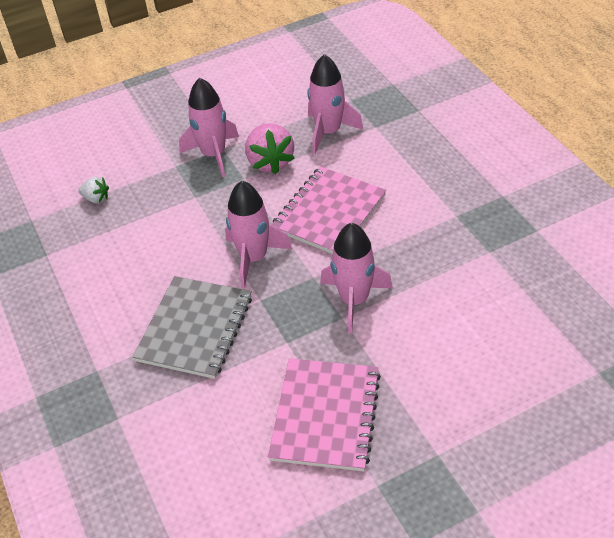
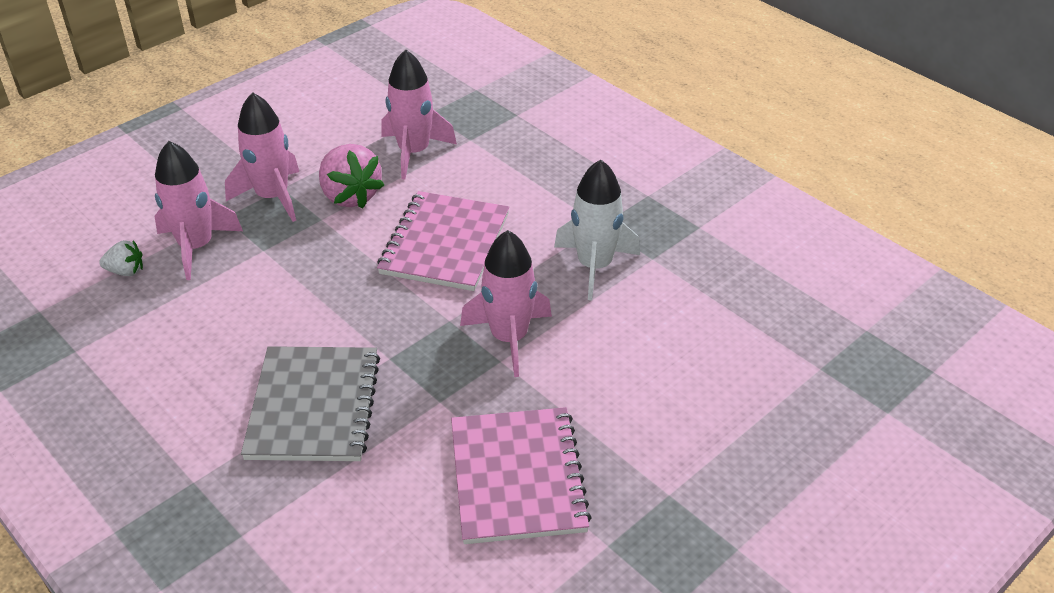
camera: 20 degrees left, 5 degrees down
(253, 258) = (365, 310): pink rocket -> pink rocket (196, 247)
(440, 251) = (594, 266): none -> white rocket

